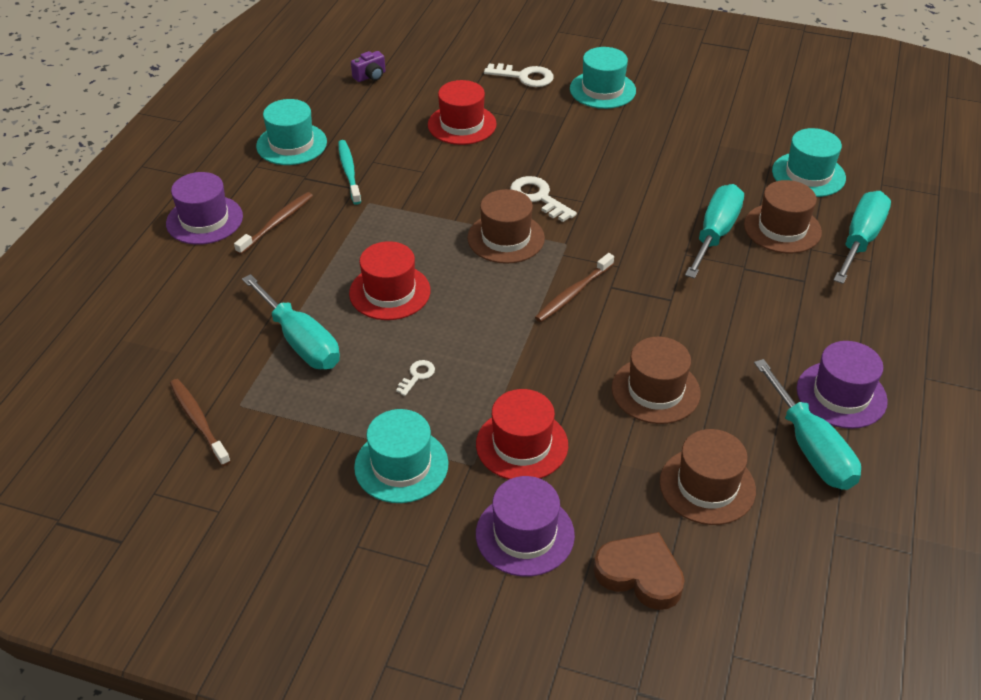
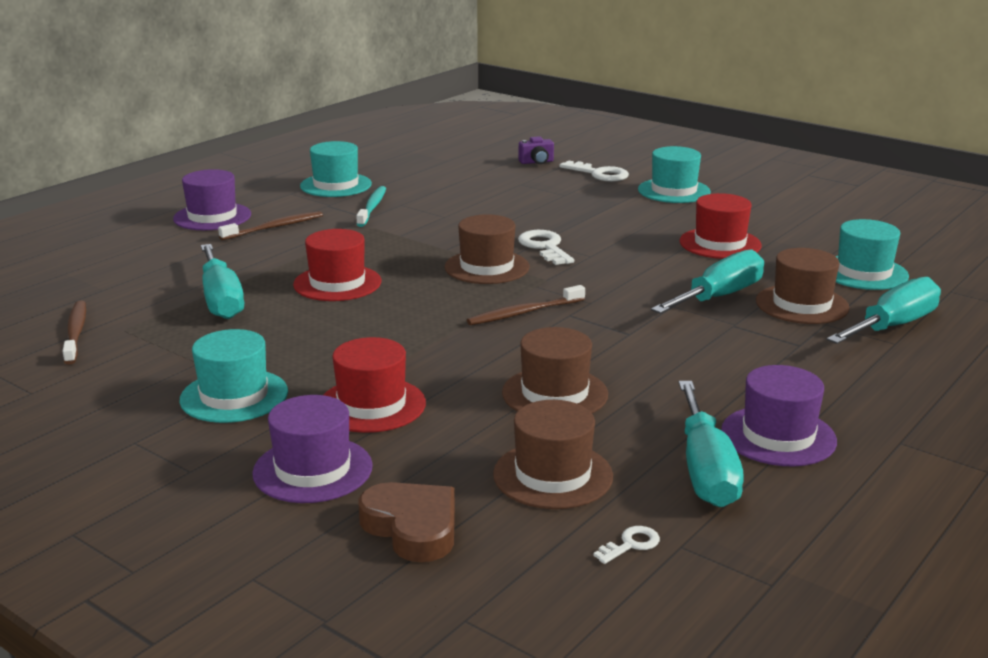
camera: 20 degrees right, 20 degrees down
(370, 76) = (448, 157): purple camera -> purple camera (536, 162)
(417, 376) = (310, 340): white key -> white key (630, 544)
(462, 124) = (509, 194): red hat -> red hat (720, 243)

